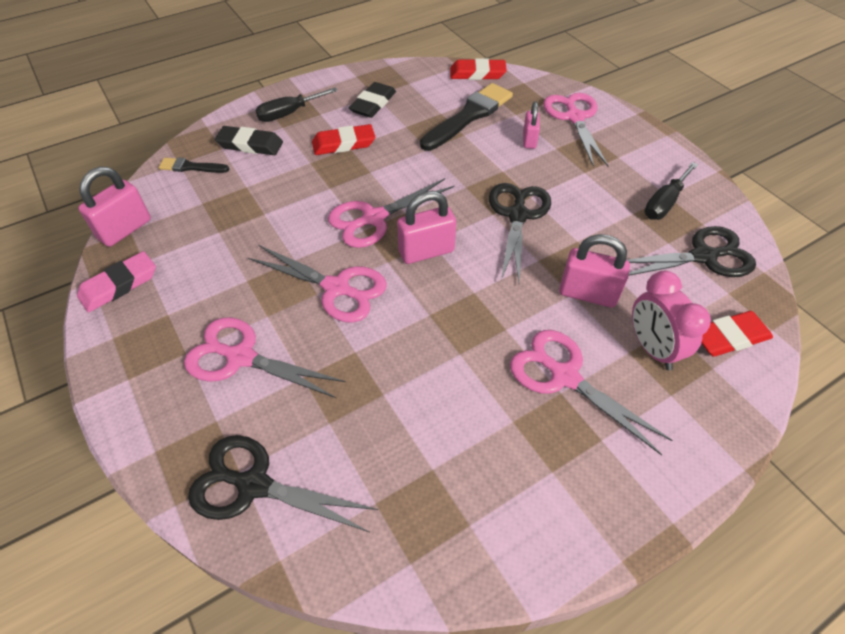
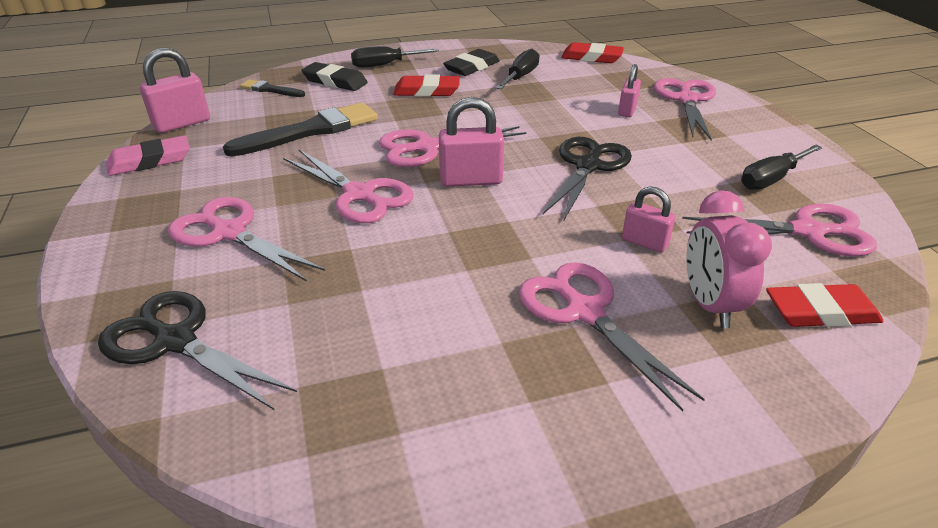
camera: 15 degrees right, 15 degrees down
(422, 110) = (520, 77): none -> black screwdriver
(469, 116) = (568, 86): black brush -> black brush (311, 131)
(587, 294) = (644, 242): pink padlock -> pink padlock, size x0.64
(703, 256) = (808, 232): black scissors -> pink scissors

